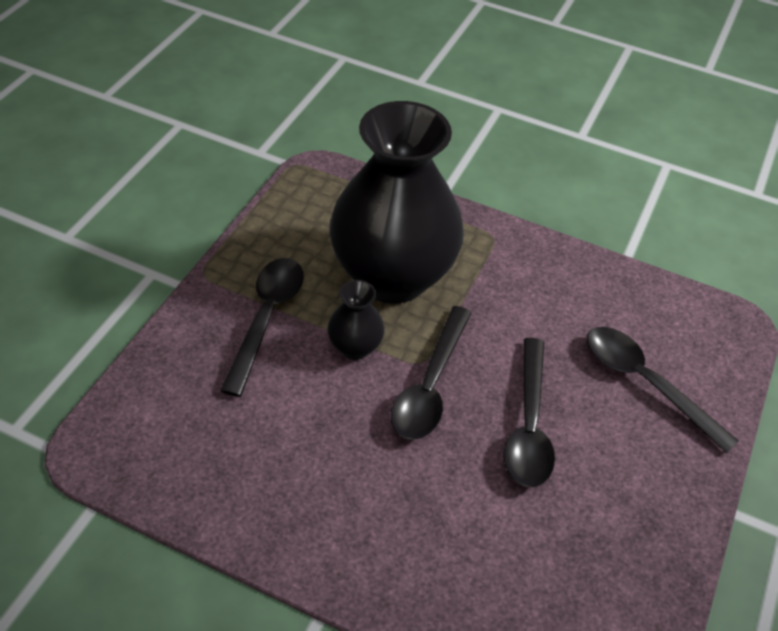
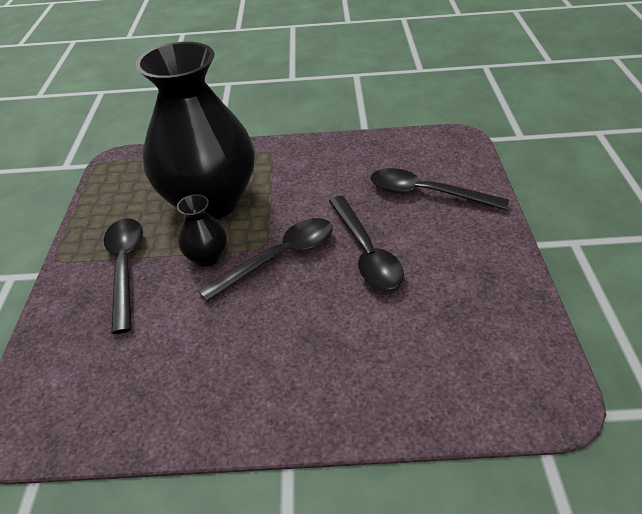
camera: 20 degrees left, 5 degrees down
(430, 385) = (279, 257): black spoon -> black spoon turned 120 degrees counterclockwise

